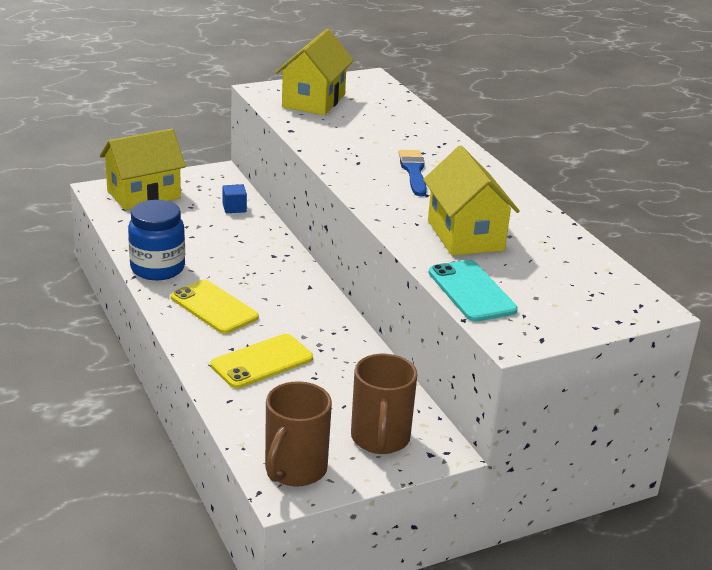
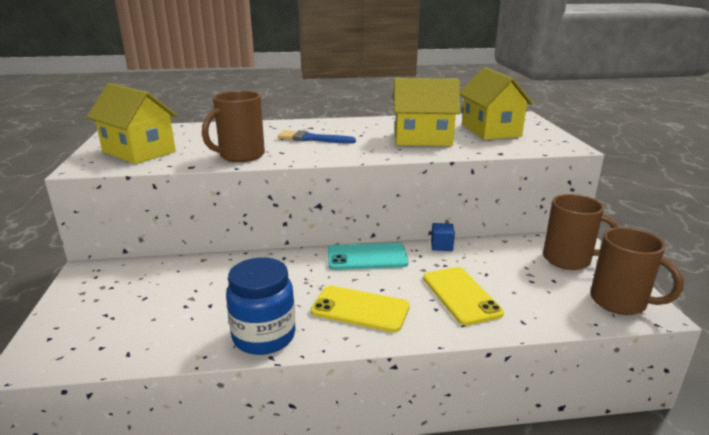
camera: 70 degrees left, 5 degrees down
(144, 194) = (82, 327): yellow house -> yellow house (490, 130)
(214, 307) = (360, 309): yellow phone -> yellow phone turned 45 degrees clockwise
(234, 208) = (173, 272): blue cube -> blue cube (441, 246)
(333, 145) = (240, 156): none -> brown mug
(471, 291) = (505, 147): turquoise phone -> turquoise phone (367, 257)

